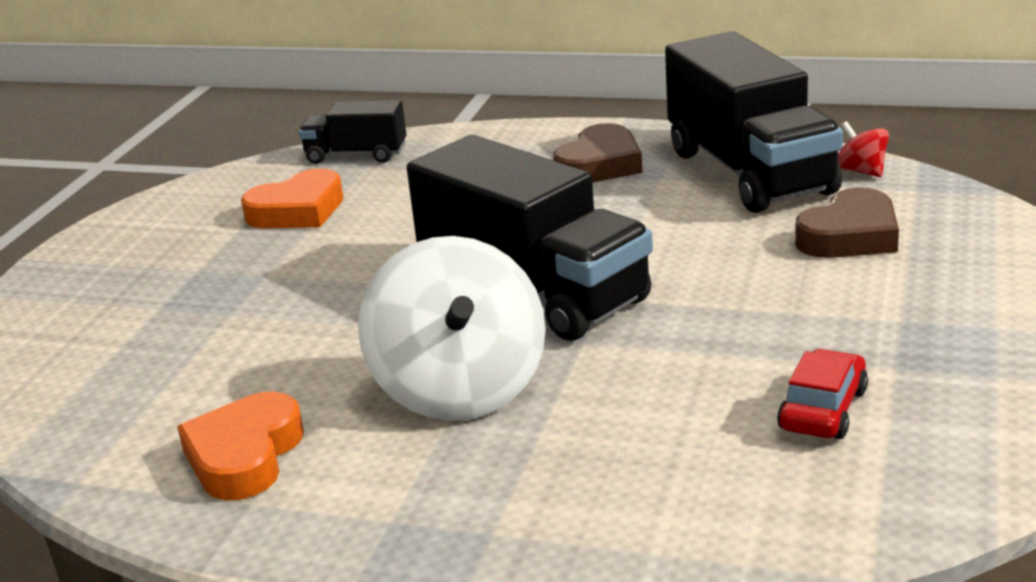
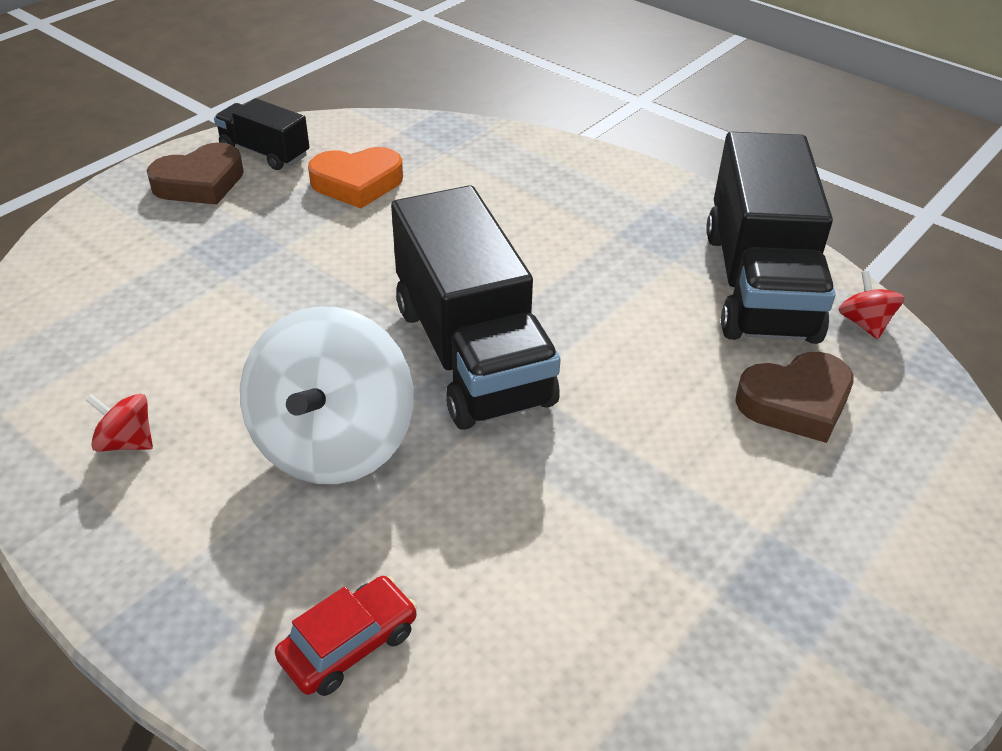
camera: 20 degrees right, 15 degrees up
(244, 456) = (127, 442): orange heart -> red spinning top
(356, 155) = (445, 137): black truck -> black truck (265, 152)
(600, 165) = (633, 223): brown heart -> brown heart (200, 183)
(823, 410) = (614, 615): red car -> red car (349, 644)

